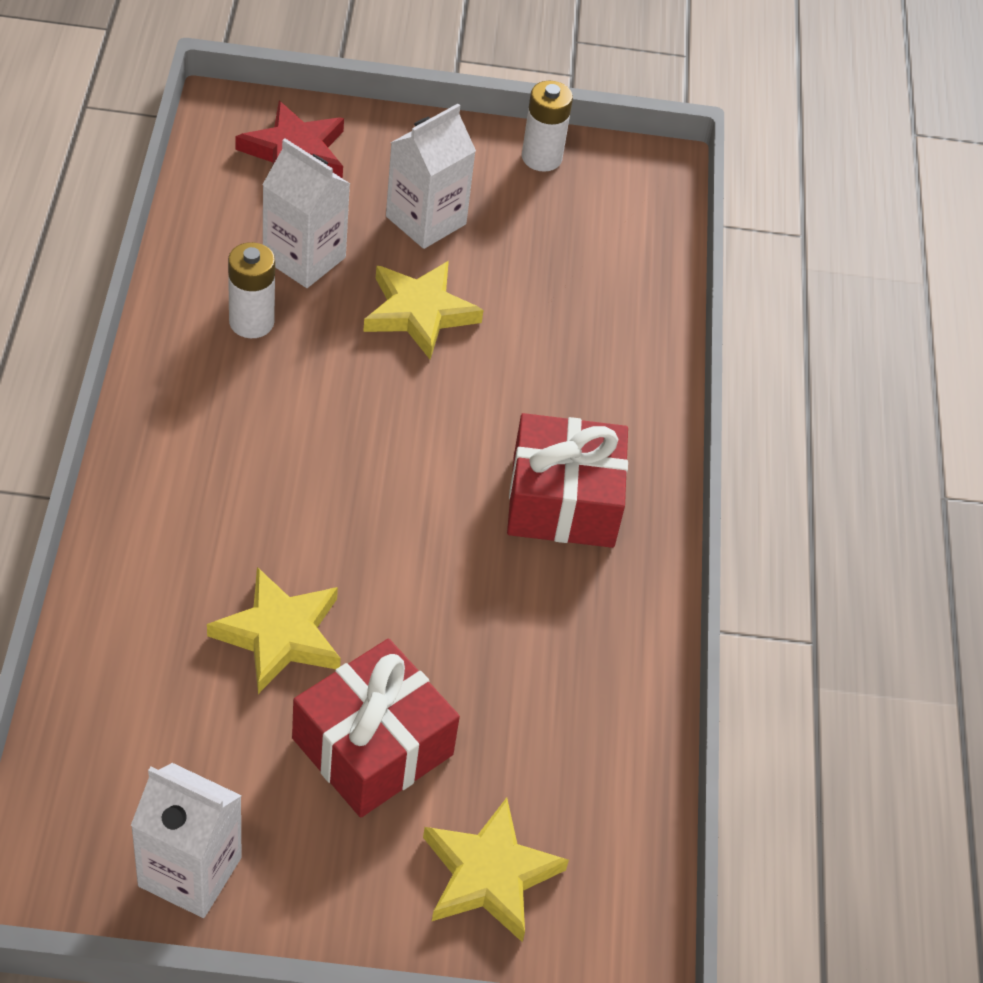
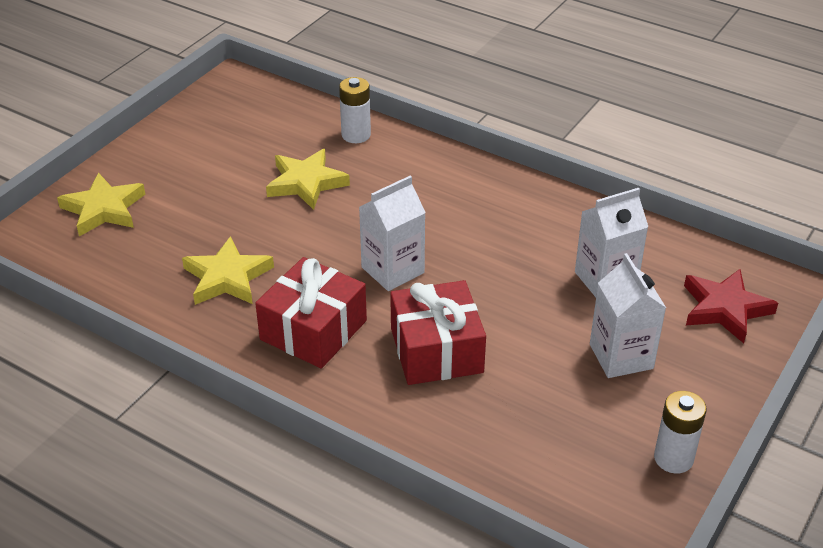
camera: 125 degrees right, 10 degrees down
(190, 872) = (198, 120): white carton -> white carton (392, 270)
(251, 322) = (554, 238): white battery -> white battery (356, 135)
(373, 746) = (211, 194): red gift -> red gift (436, 350)
(419, 313) = (524, 320): yellow star -> yellow star (227, 277)

